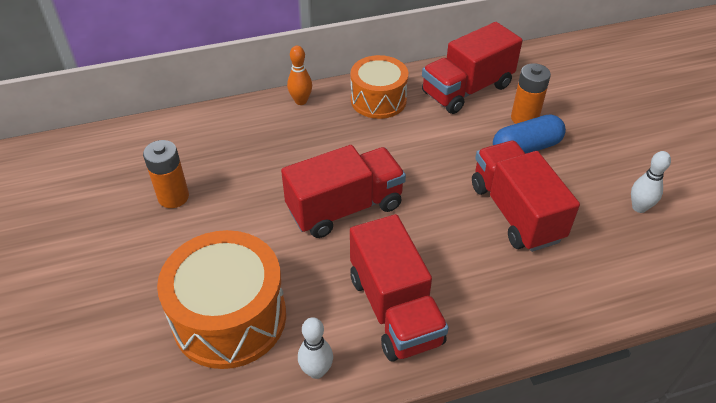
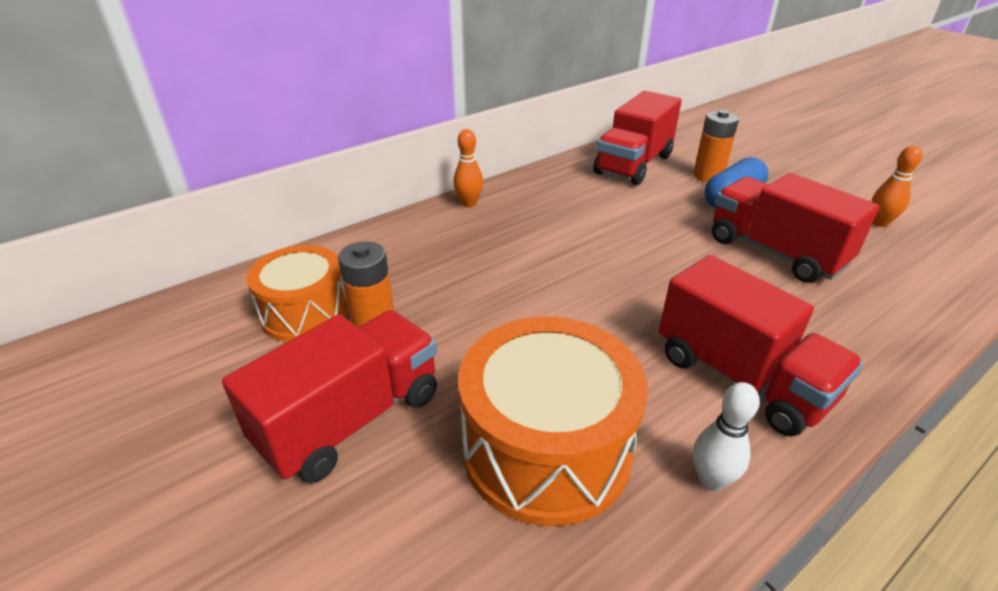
camera: 20 degrees left, 10 degrees down
(345, 208) = (596, 289): red truck -> red truck (351, 419)
(378, 100) = (552, 188): orange drum -> orange drum (305, 312)
(639, 207) = (879, 223): white bowling pin -> orange bowling pin

